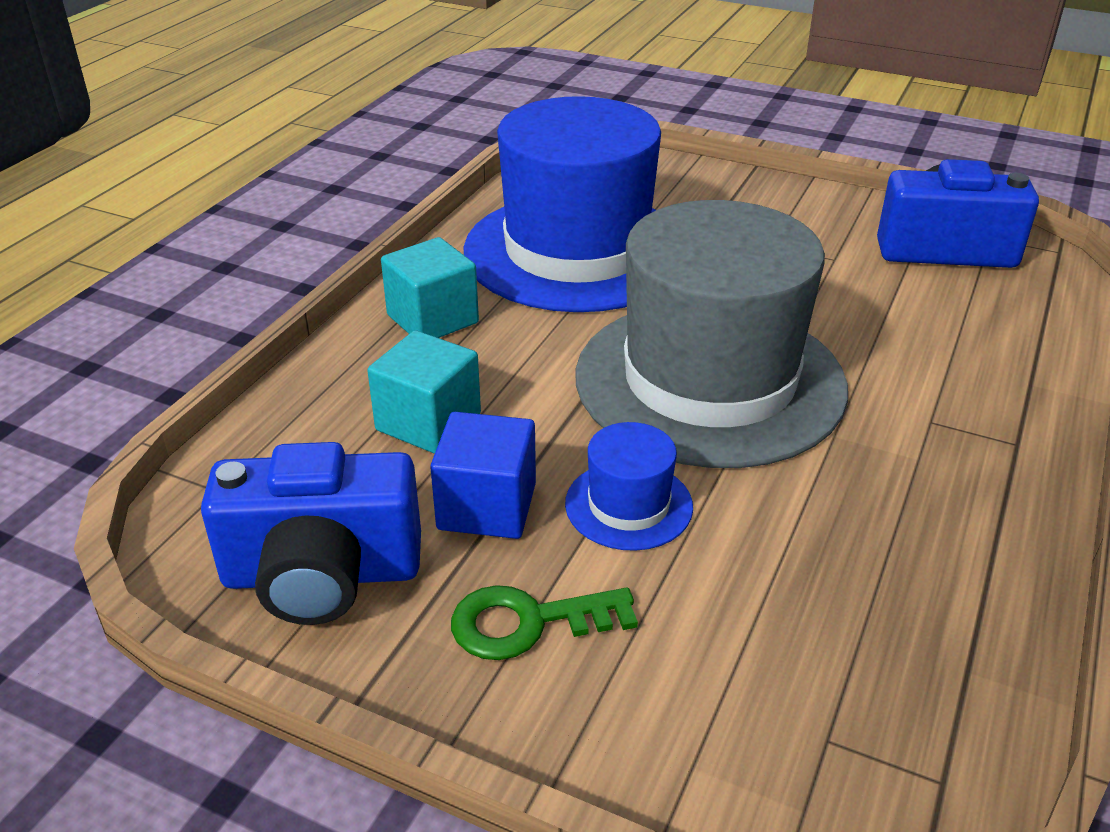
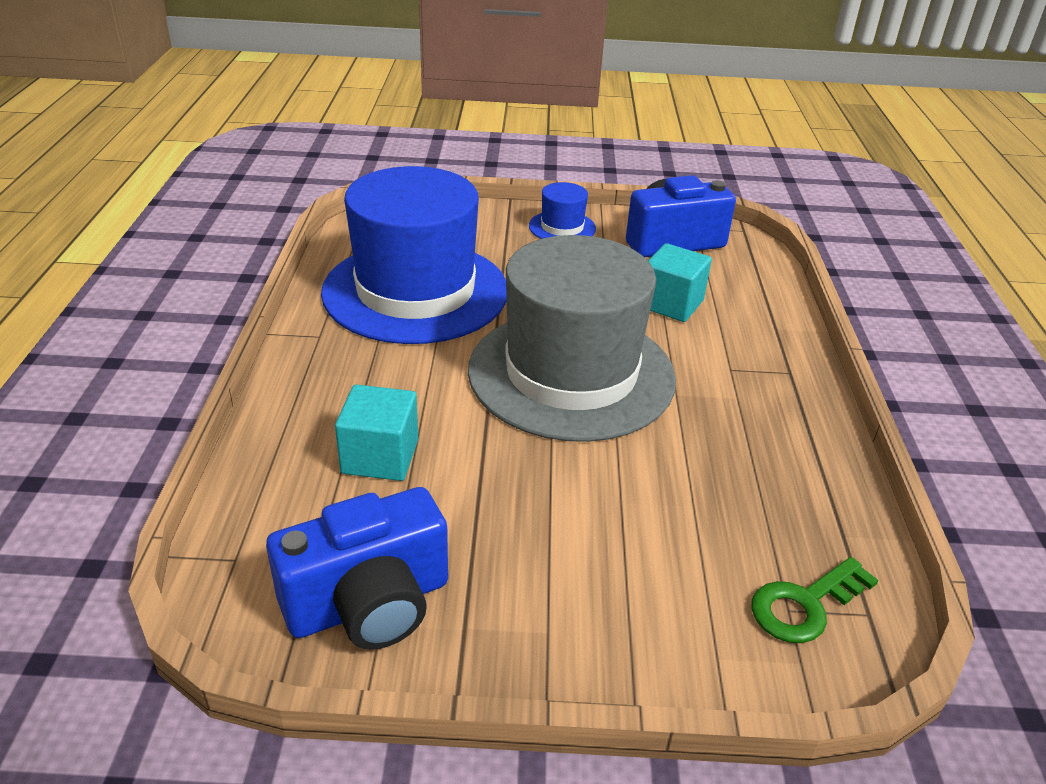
camera: 25 degrees left, 0 degrees up
(432, 319) = (332, 370): turquoise cube -> turquoise cube (671, 304)
(487, 506) = (466, 512): blue cube -> none
(529, 622) = (549, 591): green key -> green key (805, 605)
(628, 505) = (568, 482): blue hat -> blue hat (562, 227)

